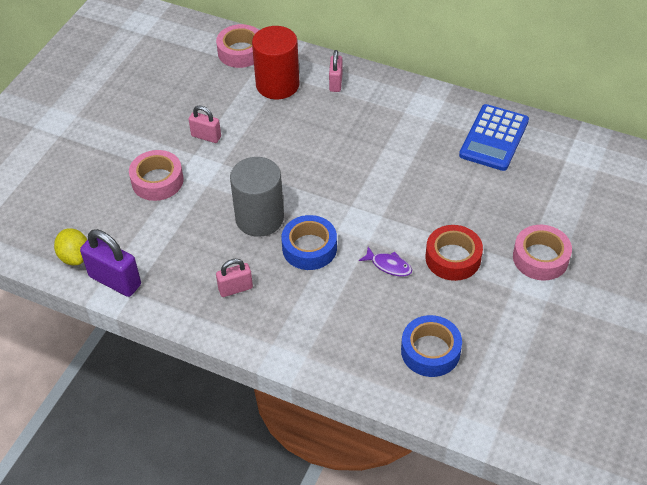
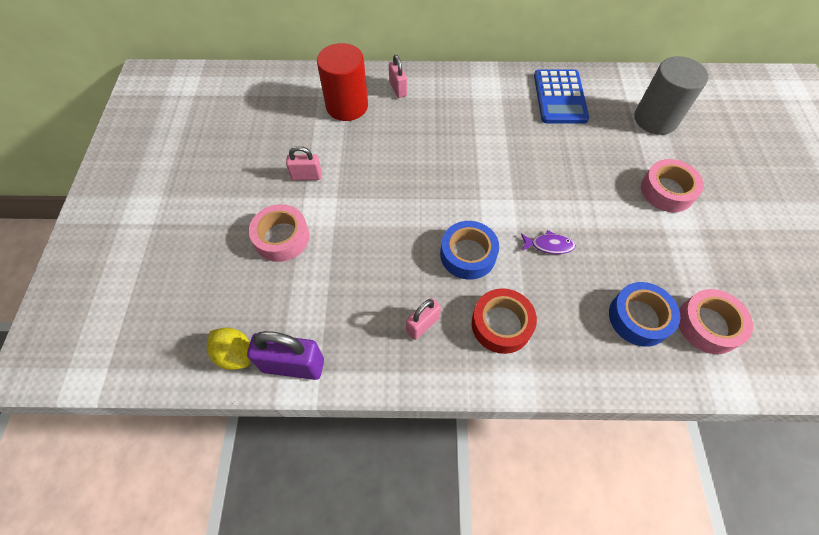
camera: 25 degrees left, 10 degrees up
(240, 52) = (295, 85): pink tape -> pink tape (708, 325)
(259, 218) = (404, 241): grey cylinder -> grey cylinder (655, 119)
(453, 258) = (598, 217): red tape -> red tape (501, 324)

